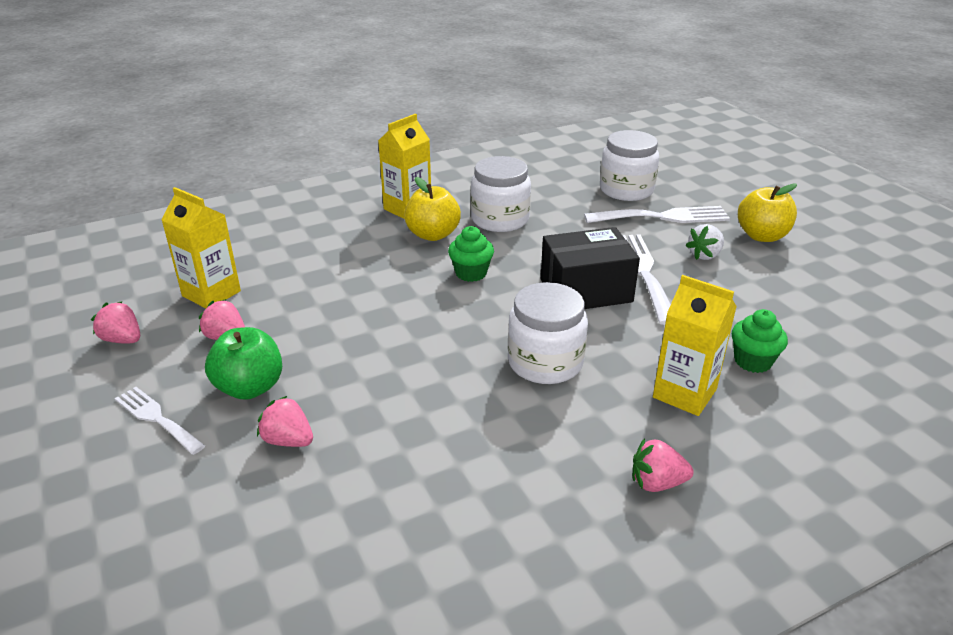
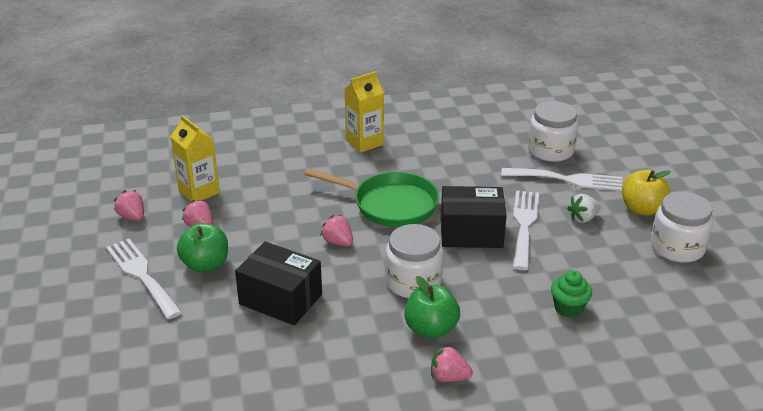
camera: 15 degrees right, 0 degrees up
(156, 418) = (141, 275): white fork -> white fork, size x1.57
(288, 440) = (219, 304): pink strawberry -> pink strawberry (338, 242)
(375, 416) = (280, 299): none -> black box
(433, 234) = (375, 168): yellow apple -> none
(471, 273) = (390, 205): green cupcake -> green pan
(500, 219) = (433, 162): white jar -> white jar (677, 247)
(598, 420) = (431, 329): none -> green apple
(684, 393) = (503, 322): yellow carton -> none

